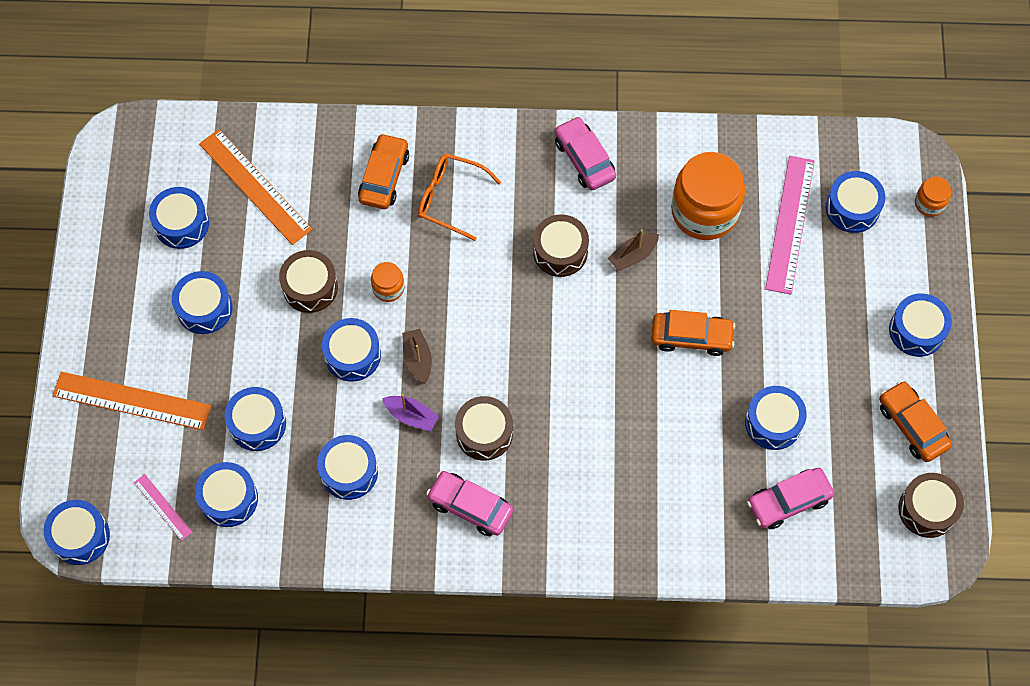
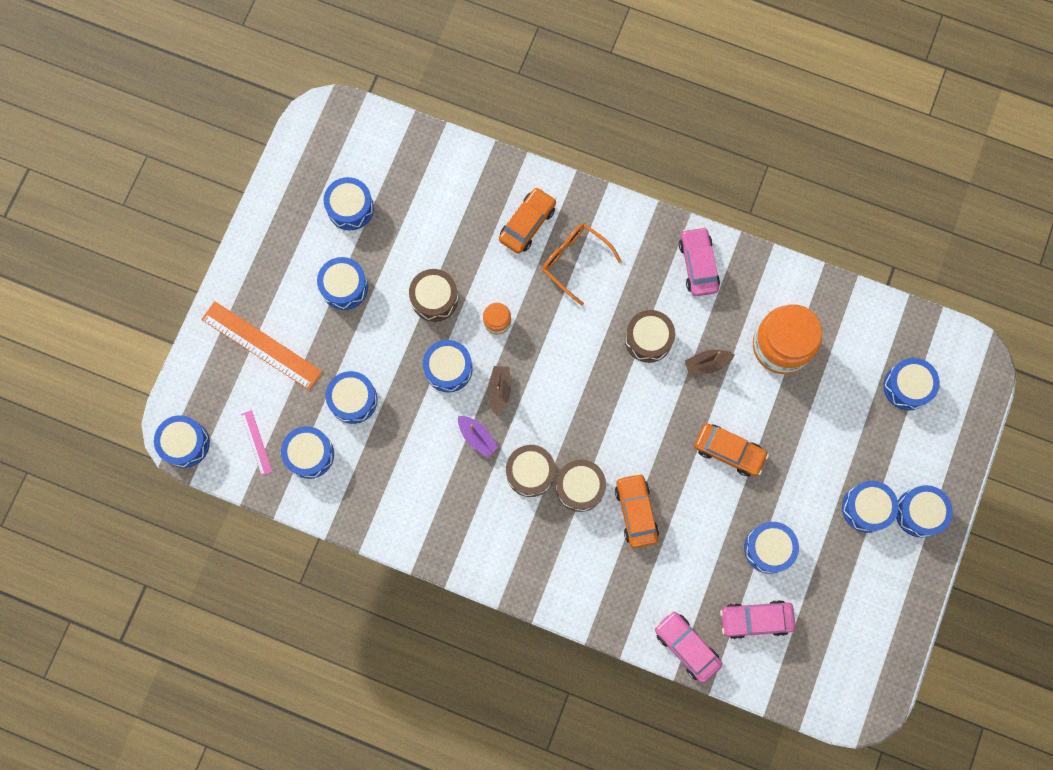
camera: 20 degrees right, 10 degrees up
(255, 186) = (420, 196): orange ruler -> none
(349, 472) = (411, 466): blue drum -> blue drum (866, 508)
(470, 507) = (497, 530): pink car -> pink car (686, 647)
(789, 224) = (848, 382): pink ruler -> none
(912, 425) = (883, 593): orange car -> orange car (636, 512)
(927, 509) = (867, 668): brown drum -> brown drum (580, 487)
(929, 203) = (974, 405): orange jar -> none

